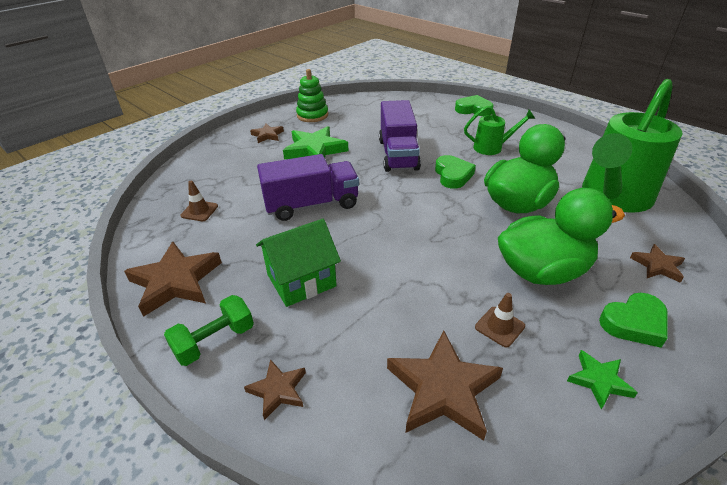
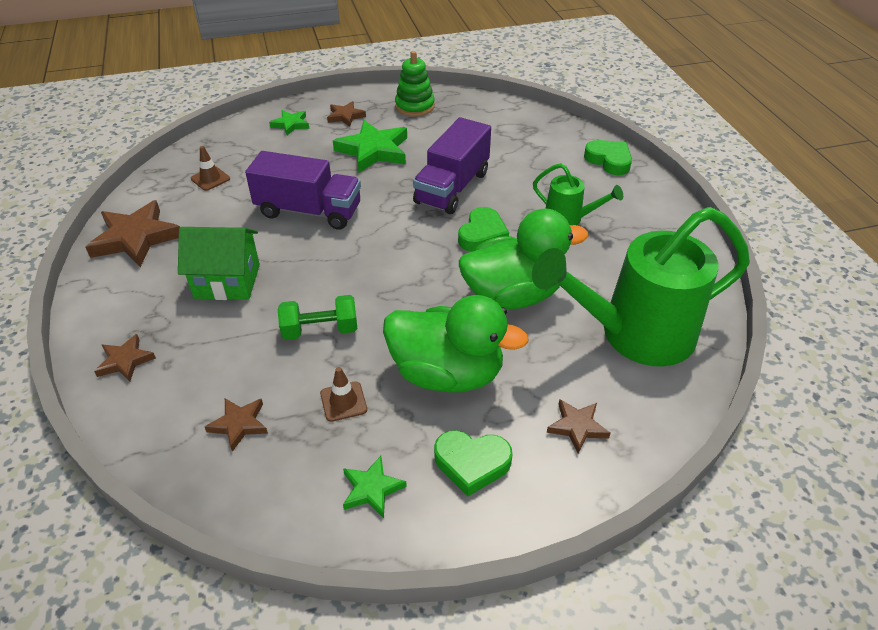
camera: 30 degrees right, 5 degrees up
(214, 341) = (119, 301): green dumbbell -> green dumbbell (320, 330)
(229, 152) = (291, 124): none -> green star
(443, 389) = (239, 424): brown star -> brown star, size x0.54

